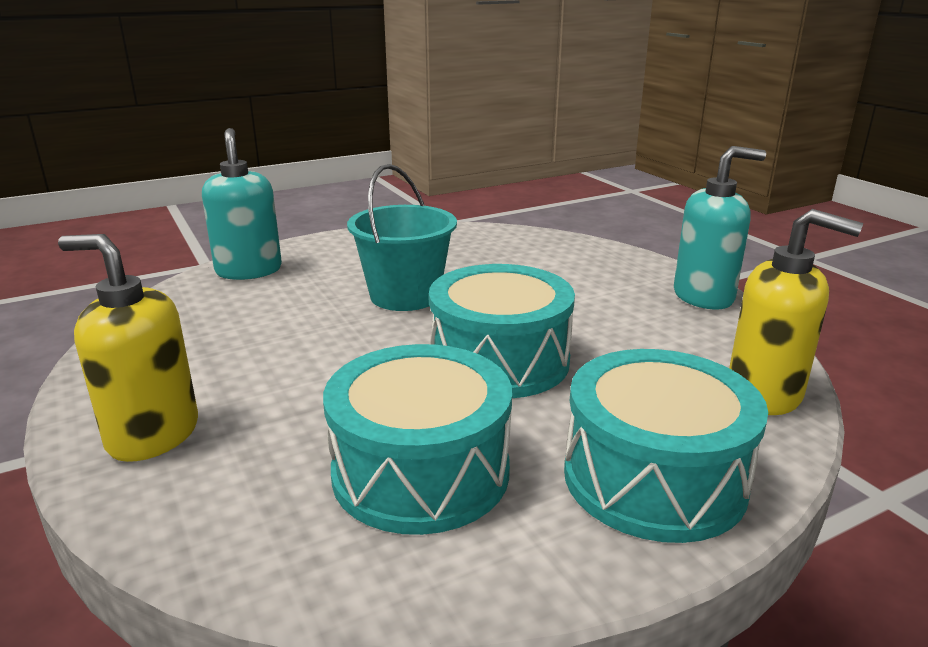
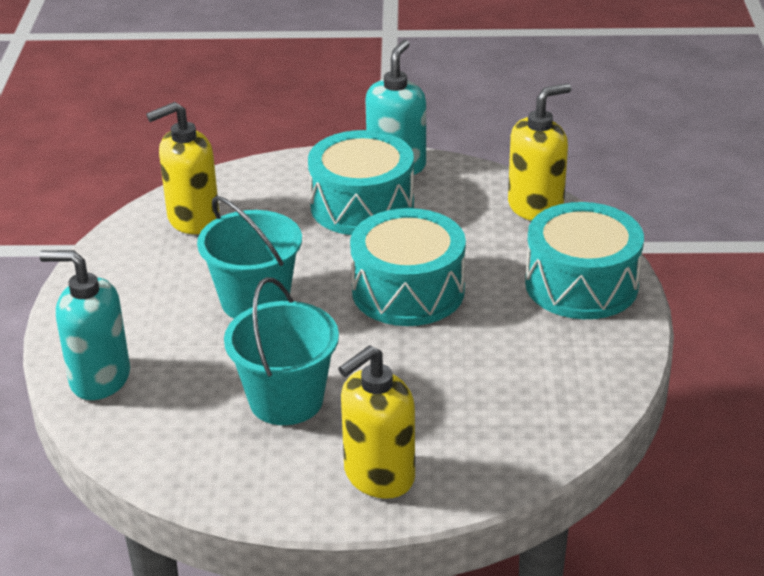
camera: 60 degrees left, 10 degrees up
(262, 349) = (286, 400): none -> turquoise bucket
(421, 471) = (513, 366): turquoise drum -> turquoise drum (362, 206)
(492, 245) = (193, 219): none -> yellow soap dispenser

